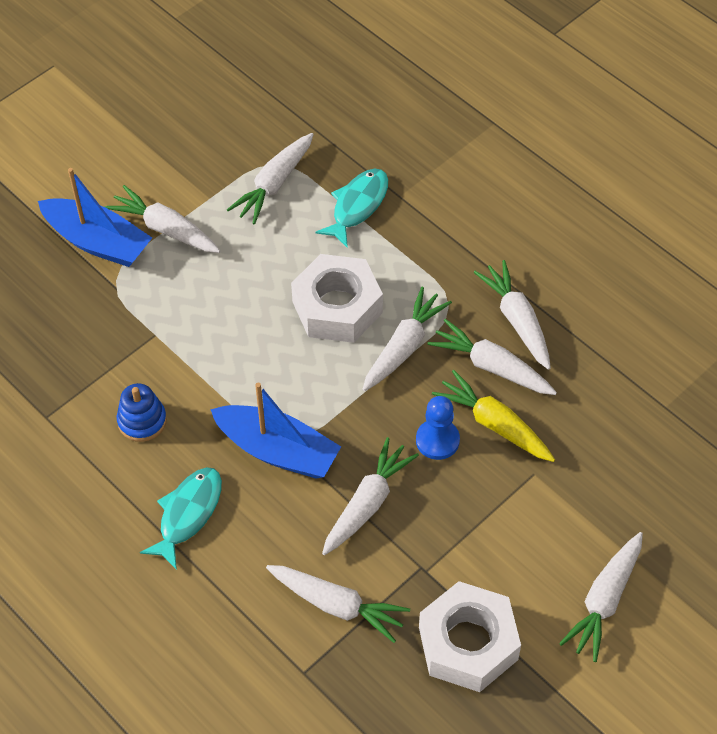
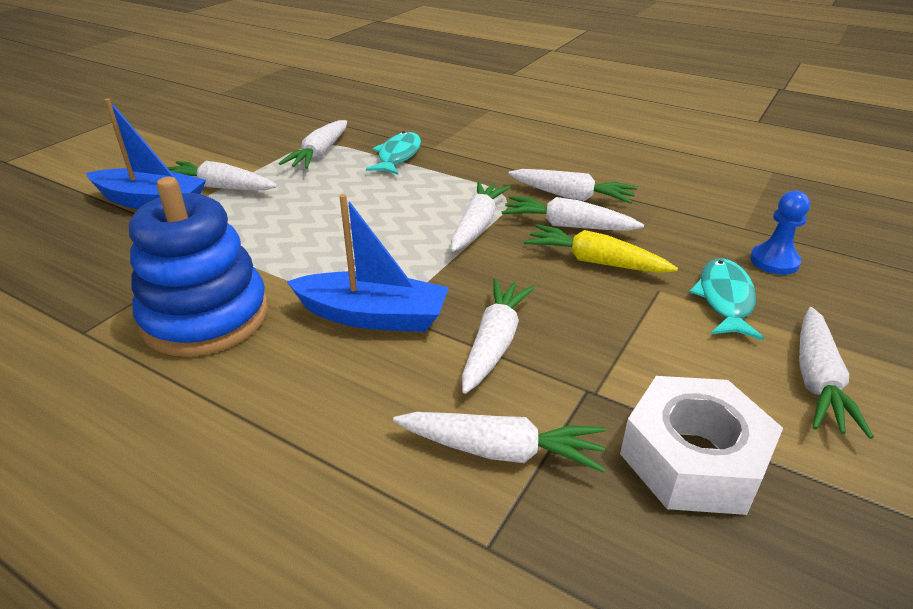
camera: 15 degrees left, 20 degrees down
(142, 421) = (206, 317): blue stacking toy -> blue stacking toy, size x2.12
(188, 514) = (274, 391): turquoise fish -> turquoise fish (725, 299)
(337, 307) = (401, 210): white nut -> none
(437, 440) = (545, 281): blue pawn -> blue pawn (774, 261)
(517, 320) = (572, 196): white carrot -> white carrot turned 150 degrees clockwise

